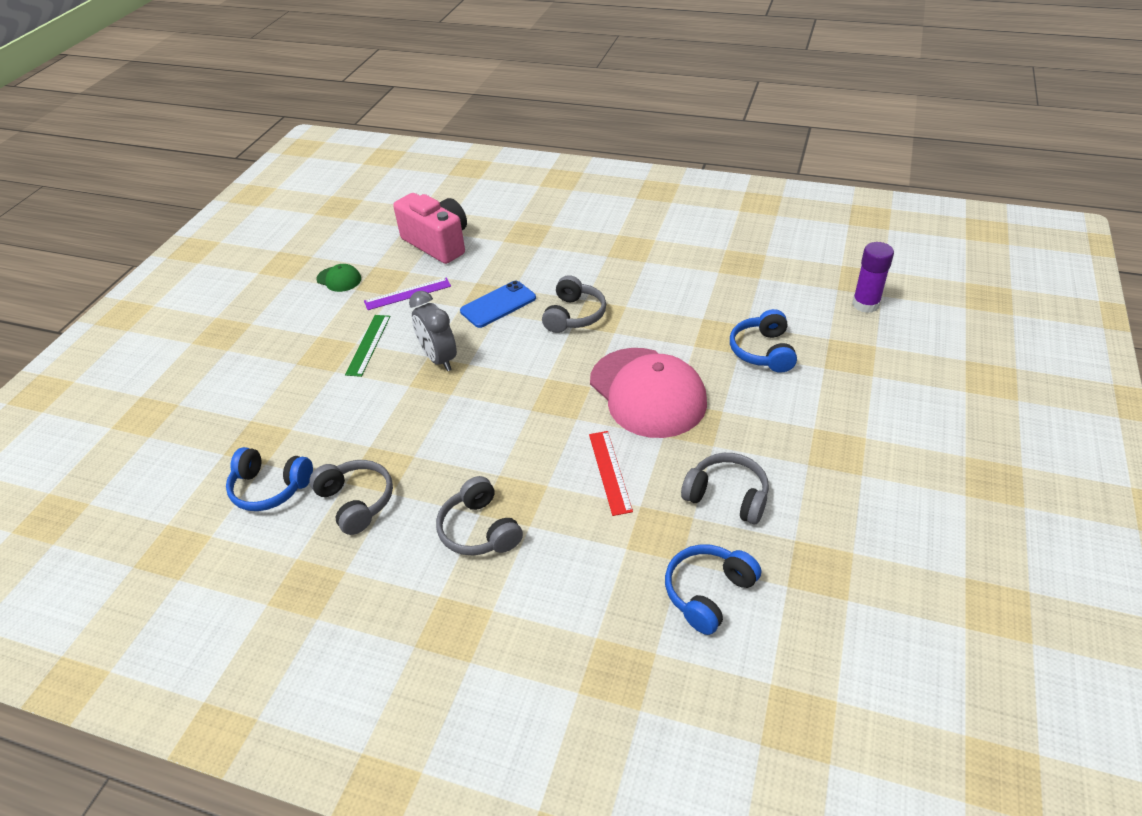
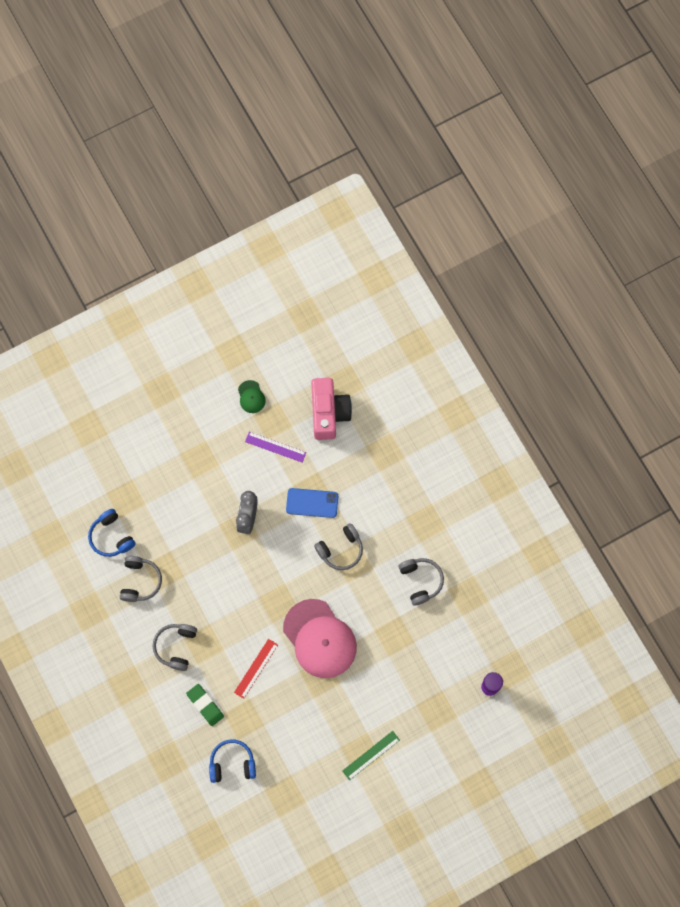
camera: 40 degrees right, 30 degrees up
(368, 345) = (224, 473): green ruler -> green ruler (371, 755)
(592, 559) = (205, 705): none -> green eraser
(647, 392) = (319, 638): pink cap -> pink cap turned 45 degrees counterclockwise
(727, 496) = (289, 729): grey headphones -> grey headphones (421, 581)
(763, 351) = (401, 666): blue headphones -> none

